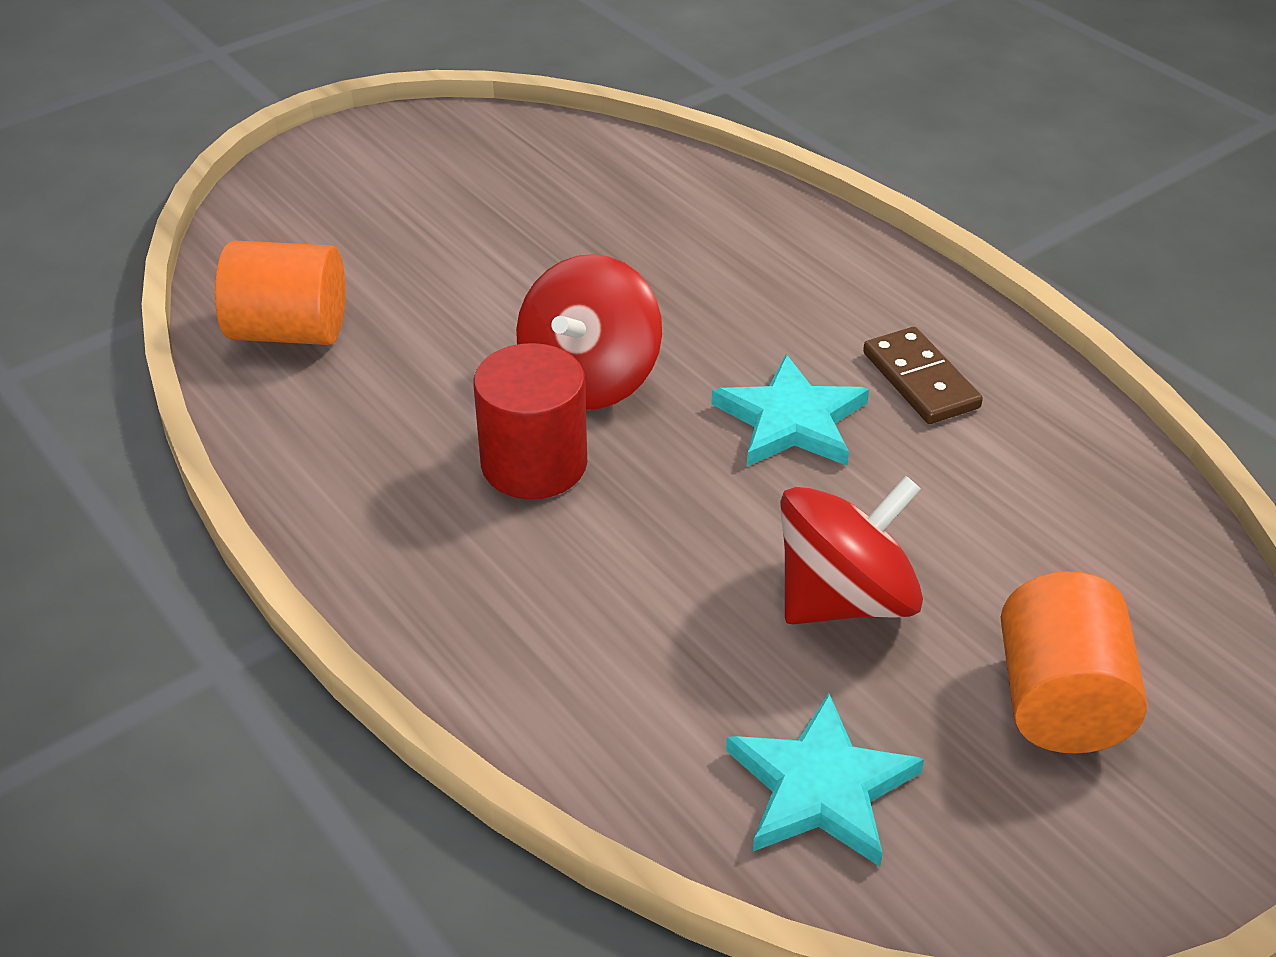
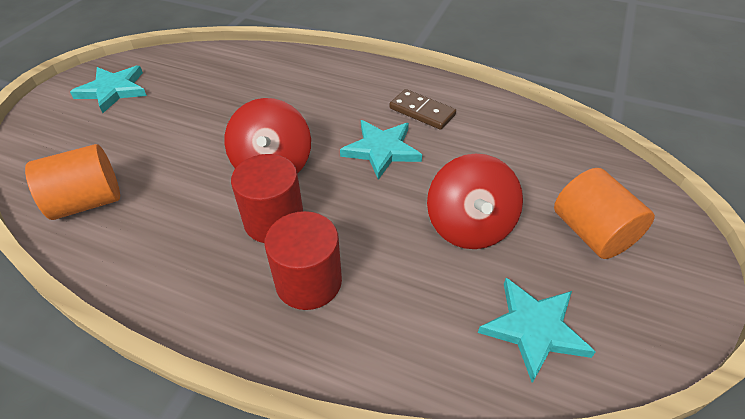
camera: 30 degrees left, 5 degrees up
(420, 164) = (113, 90): none -> turquoise star
(525, 571) = (308, 282): none -> red cylinder
(844, 599) = (469, 226): red spinning top -> red spinning top turned 150 degrees clockwise

